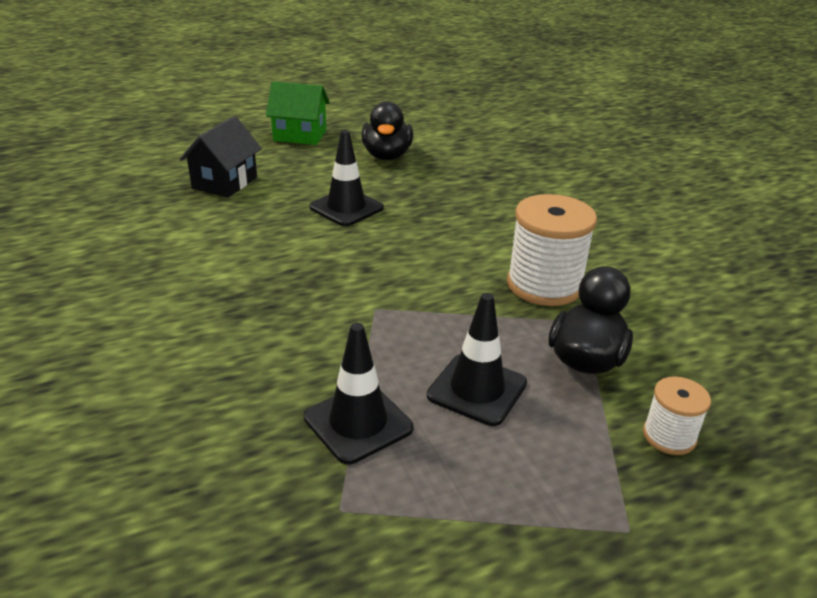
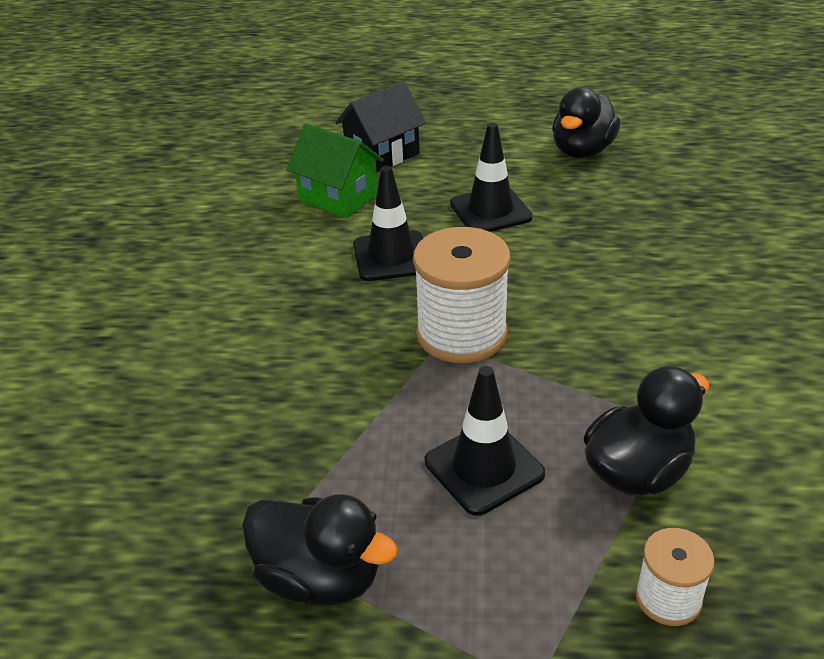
camera: 30 degrees right, 5 degrees up
(300, 135) = (499, 107): green house -> green house (338, 197)
(358, 423) = (338, 464): black traffic cone -> black traffic cone (391, 256)
(407, 516) = (320, 578): none -> black duck
(544, 285) = (656, 363): white spool -> white spool (461, 334)

